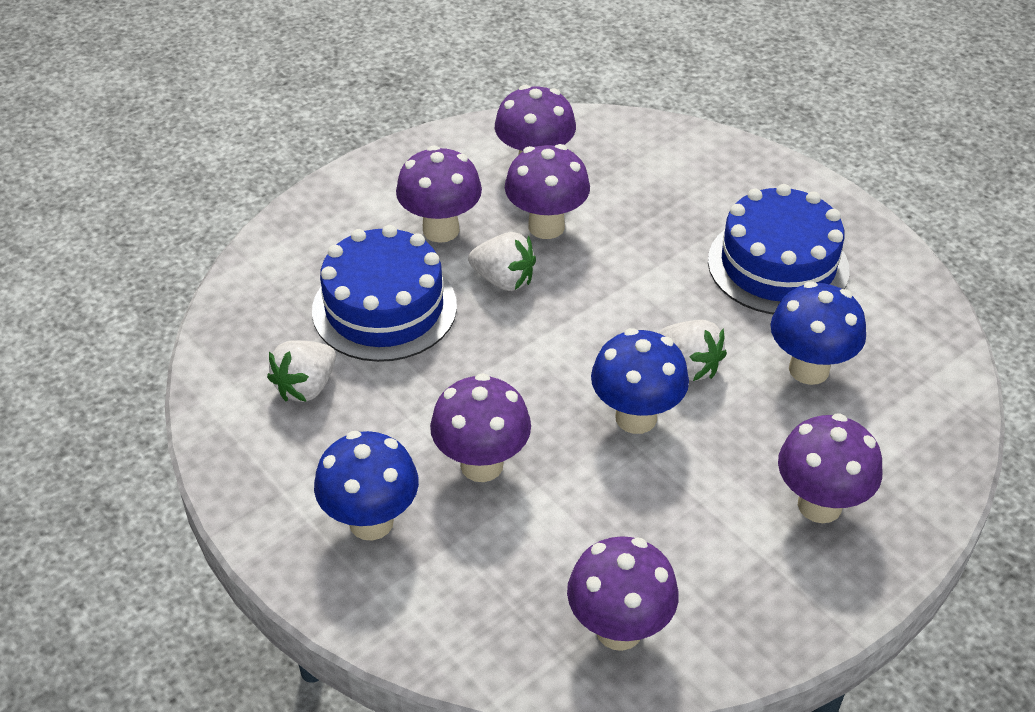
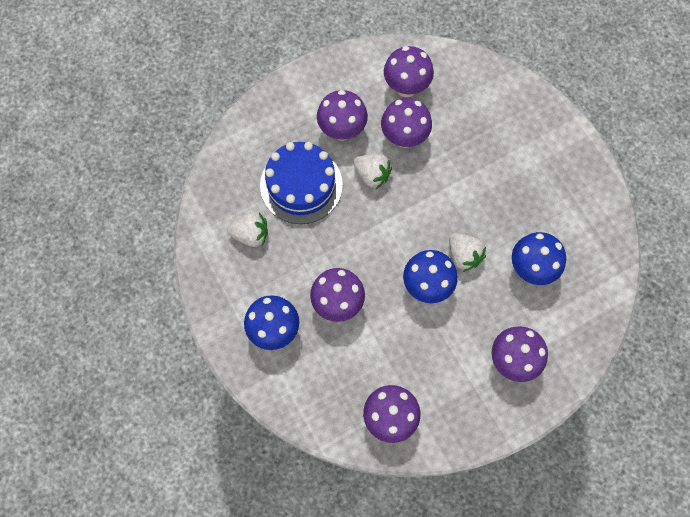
camera: 10 degrees right, 25 degrees up
(306, 387) = (251, 234): white strawberry -> white strawberry turned 135 degrees counterclockwise
(778, 265) = (533, 189): blue cake -> none

